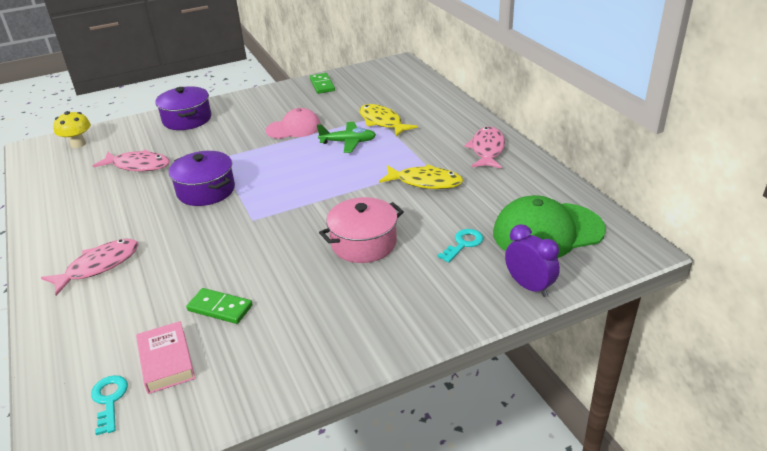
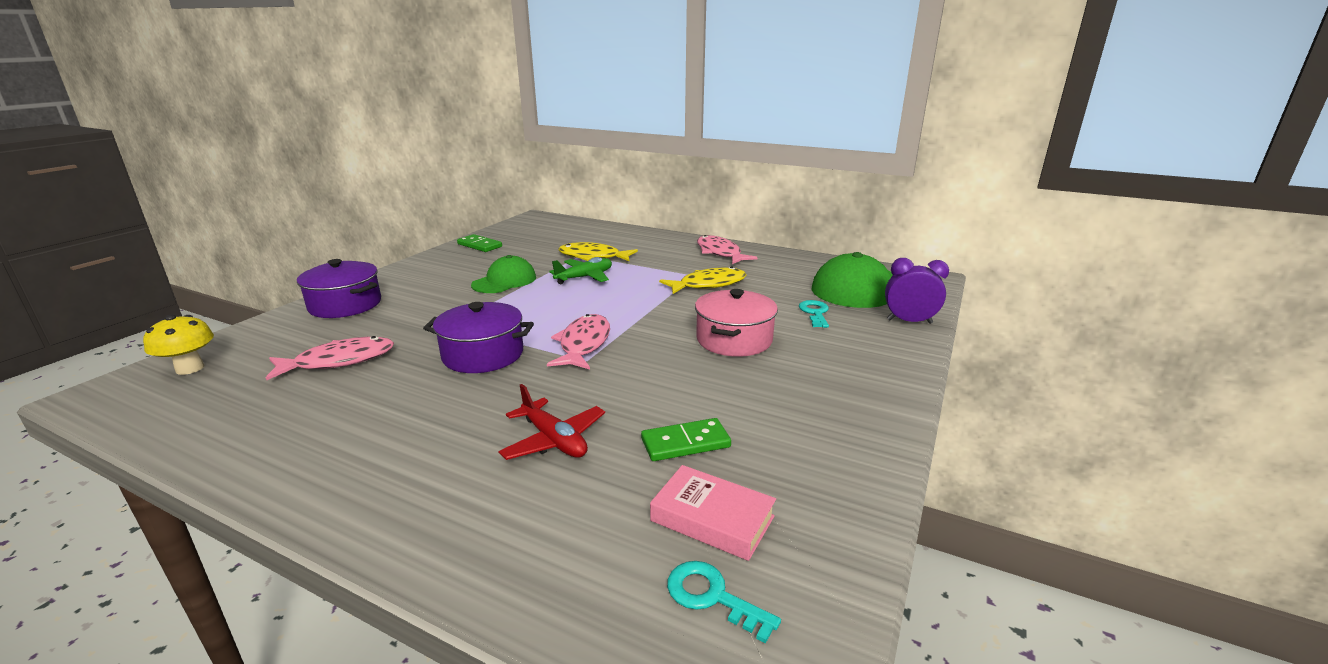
camera: 40 degrees left, 10 degrees down
(99, 266) = (448, 473): pink fish -> pink fish (584, 344)
(164, 270) = (554, 440): none -> red plane
(294, 128) = (504, 281): pink cap -> green cap

